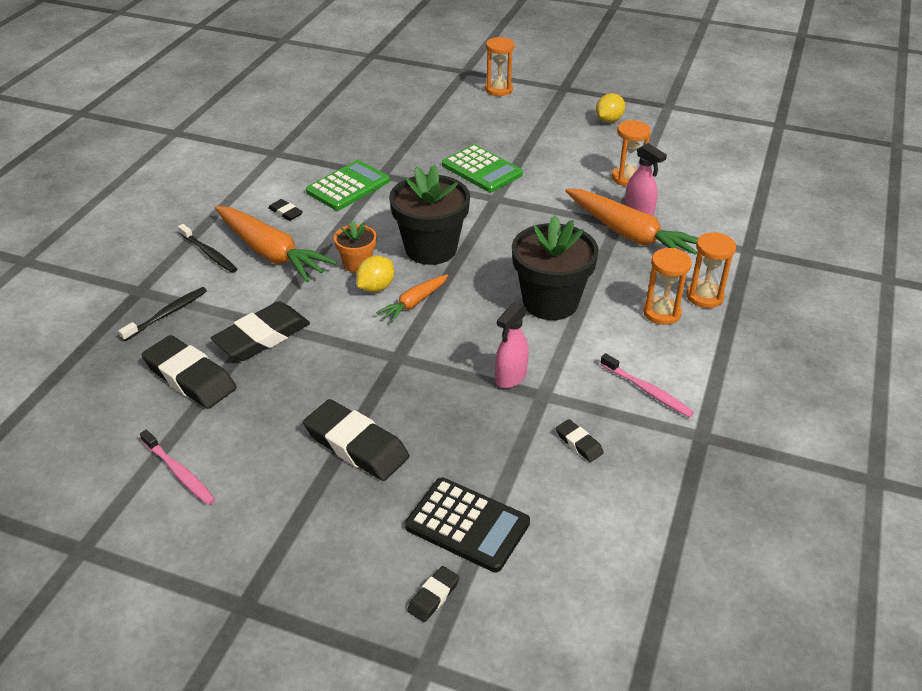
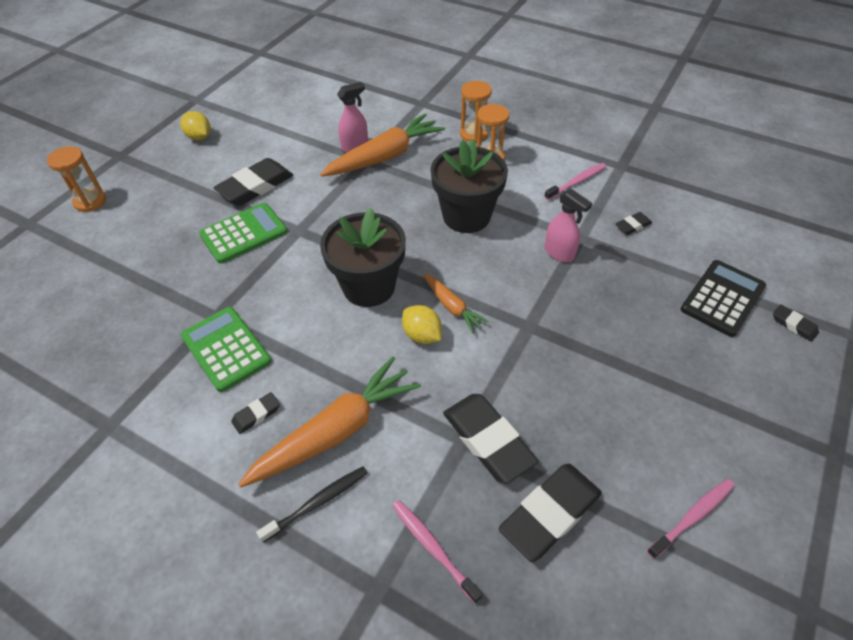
camera: 80 degrees left, 10 degrees up
(167, 314) = (433, 548): black toothbrush -> pink toothbrush
(356, 445) = (644, 364): black eraser -> black eraser (255, 186)
(357, 264) = (378, 348): orange flower pot -> none
(627, 178) = (301, 143): orange hourglass -> none

